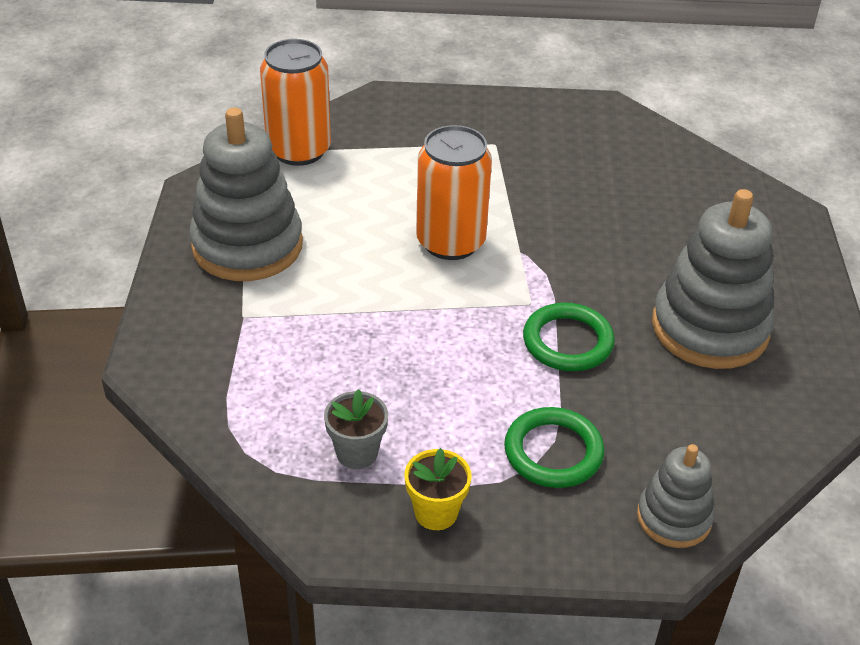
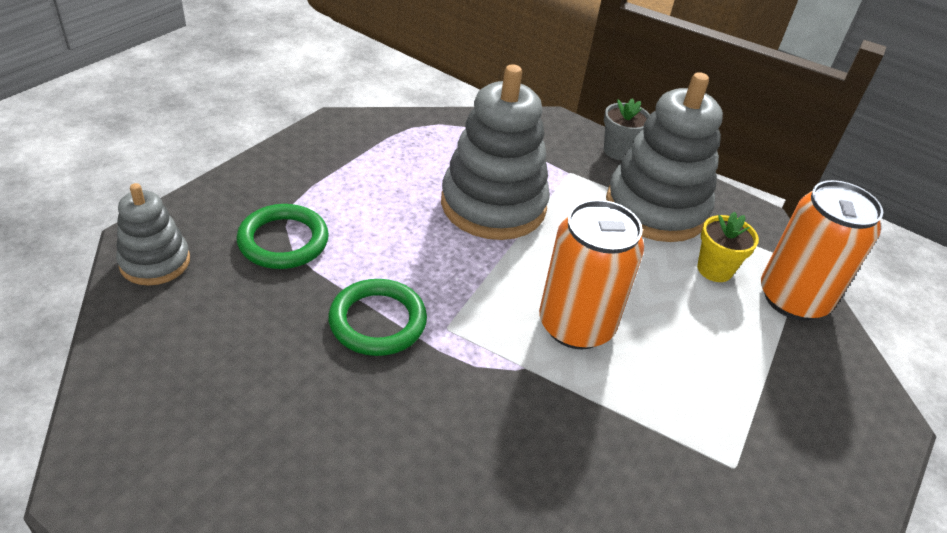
camera: 120 degrees right, 0 degrees up
(357, 453) = (389, 160): grey flower pot -> grey flower pot (618, 151)
(436, 512) = (304, 165): yellow flower pot -> yellow flower pot (714, 269)
(710, 328) = (285, 441): grey stacking toy -> grey stacking toy (493, 205)

